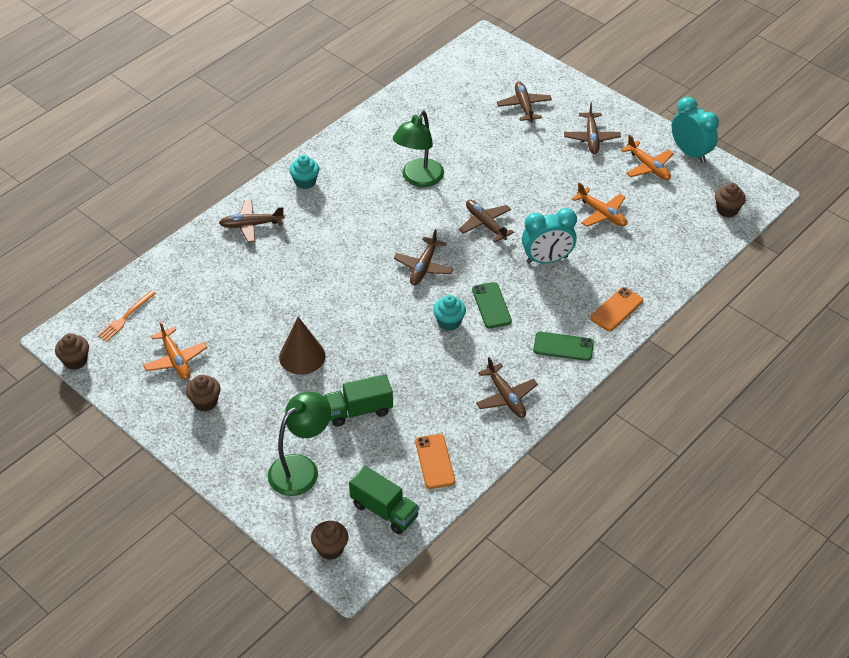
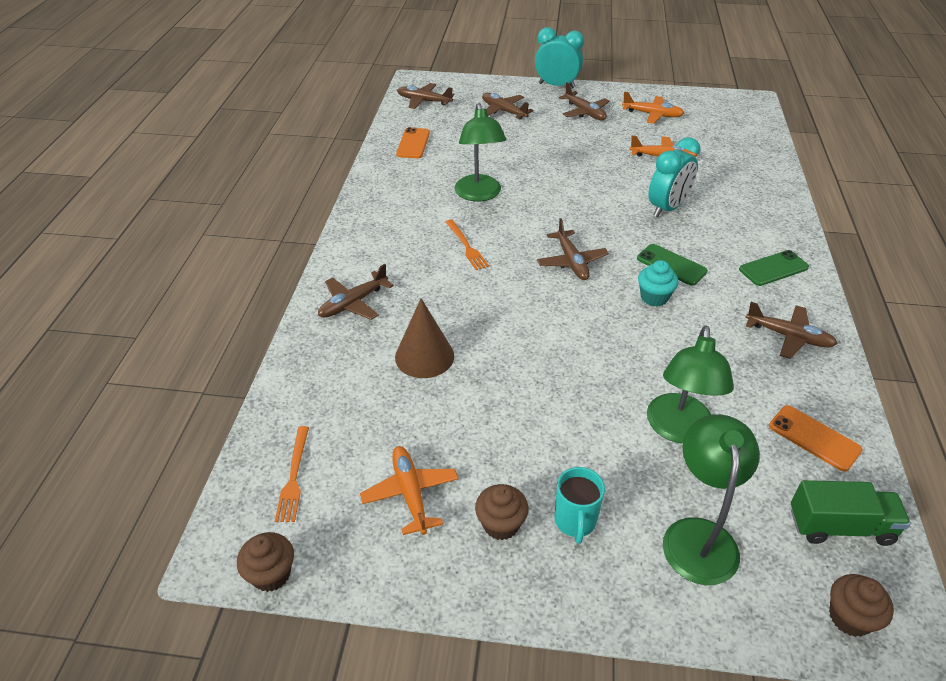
camera: 35 degrees left, 5 degrees down
(175, 360) = (410, 493): orange plane -> orange plane turned 135 degrees counterclockwise
(244, 423) = (575, 521): none -> turquoise mug
(302, 356) = (553, 406): brown cone -> brown cone (424, 356)
(305, 182) = (370, 241): turquoise cupcake -> none
(359, 410) = (678, 430): green truck -> green lamp
(365, 218) = (466, 246): none -> orange fork
(485, 224) = (581, 204): brown plane -> brown plane (423, 101)
(616, 309) = (771, 220): orange phone -> orange phone (413, 143)
(690, 153) = (668, 95): turquoise clock -> turquoise clock (556, 85)
(727, 210) = (745, 119): brown cupcake -> none

